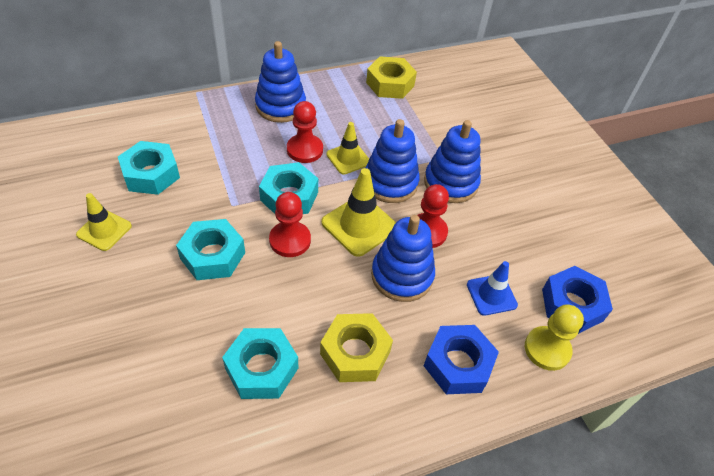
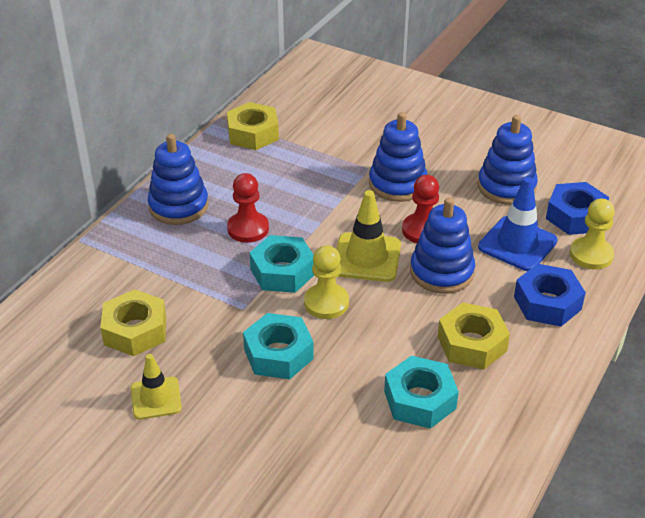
camera: 35 degrees left, 10 degrees down
(151, 174) = (135, 330): turquoise nut -> yellow nut
(290, 240) = (326, 303): red pawn -> yellow pawn
(348, 158) = (293, 214): yellow traffic cone -> none
(390, 183) = (351, 212): blue stacking toy -> blue stacking toy (506, 187)
(491, 295) = (517, 244): blue traffic cone -> blue traffic cone, size x1.53

